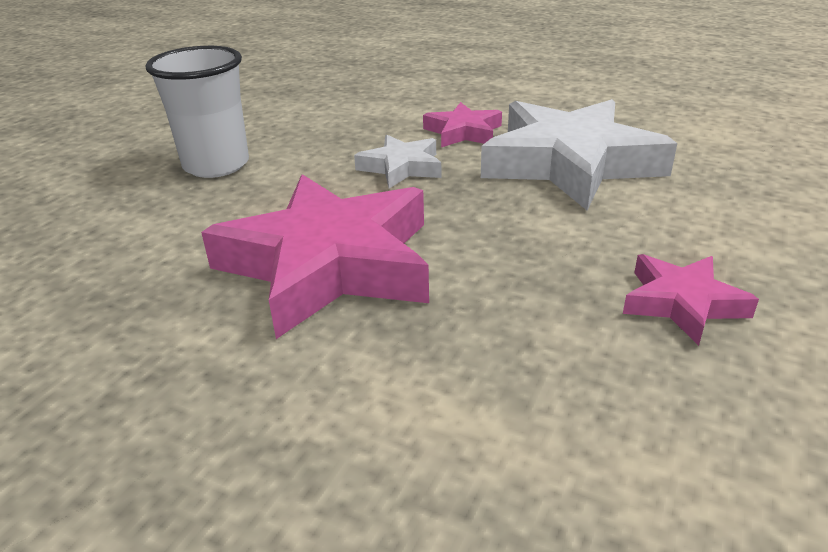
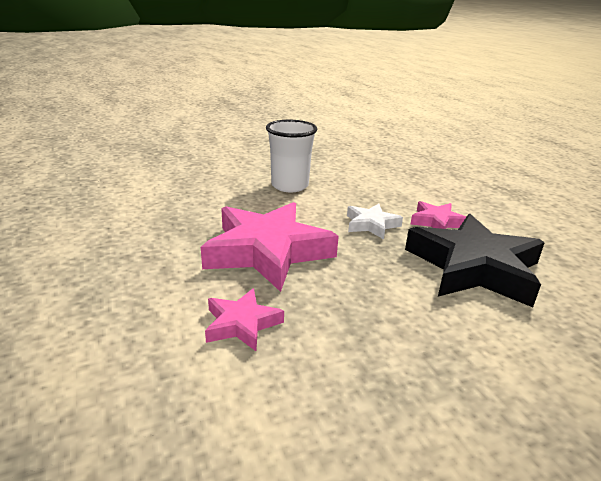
camera: 40 degrees right, 5 degrees down
(569, 163) = (473, 267): white star -> black star
(682, 303) = (406, 372): pink star -> pink star (242, 324)

